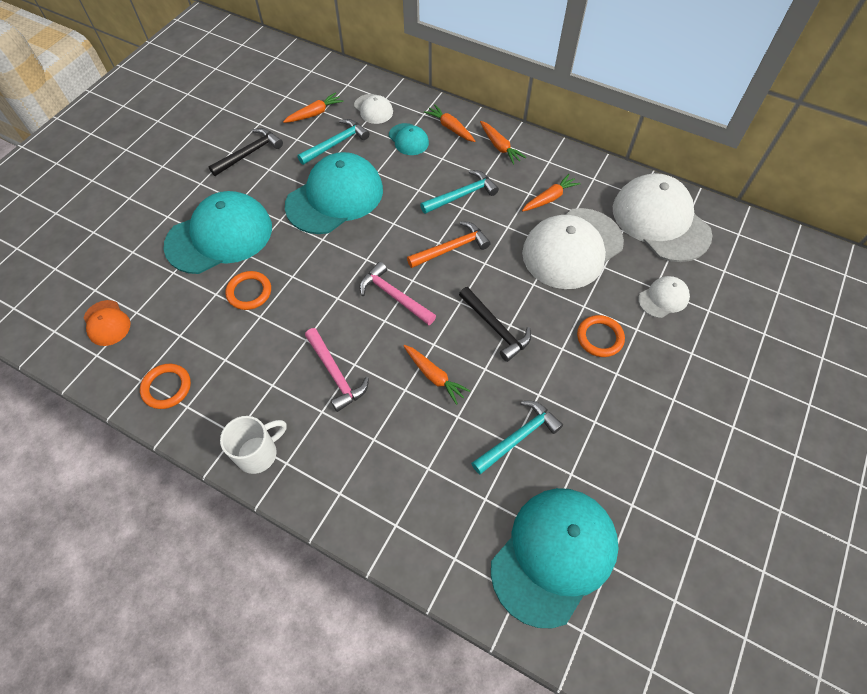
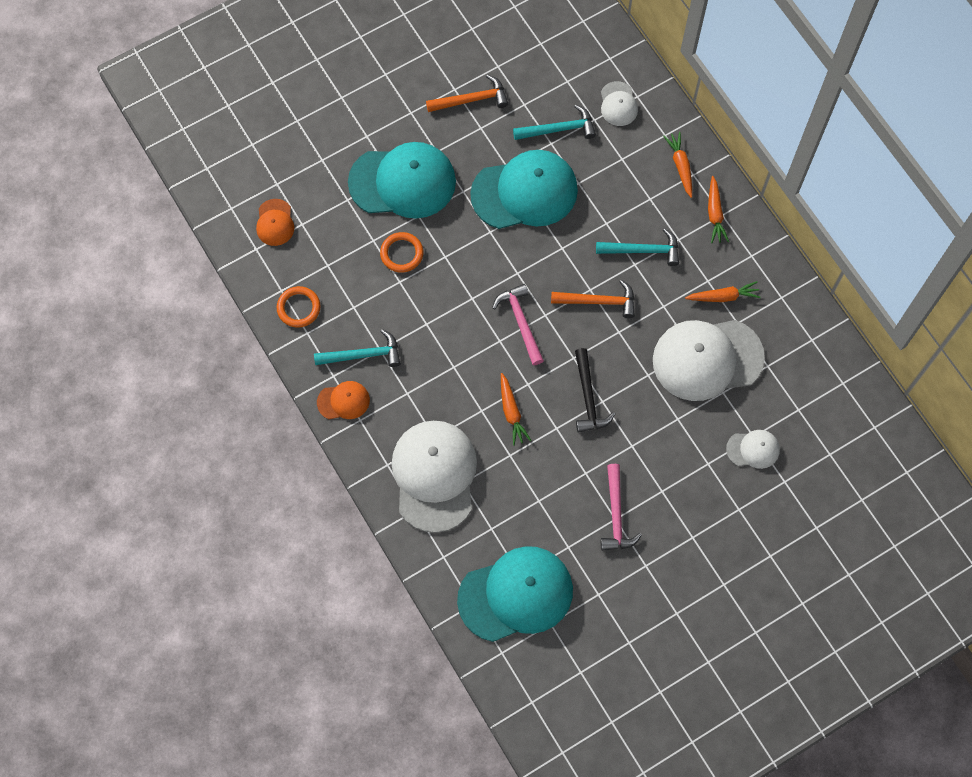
camera: 30 degrees right, 10 degrees up
(249, 153) = (471, 100): black hammer -> orange hammer
(258, 453) = (343, 401): white mug -> orange cap
(314, 113) = (557, 81): orange carrot -> none
(335, 374) = (434, 367): pink hammer -> pink hammer (616, 515)
(408, 139) = (631, 159): turquoise cap -> none
(518, 437) = (546, 497): turquoise hammer -> turquoise hammer (363, 355)
(600, 338) = (670, 454): orange ring -> none
(660, 221) = (810, 375): white cap -> white cap (434, 476)

